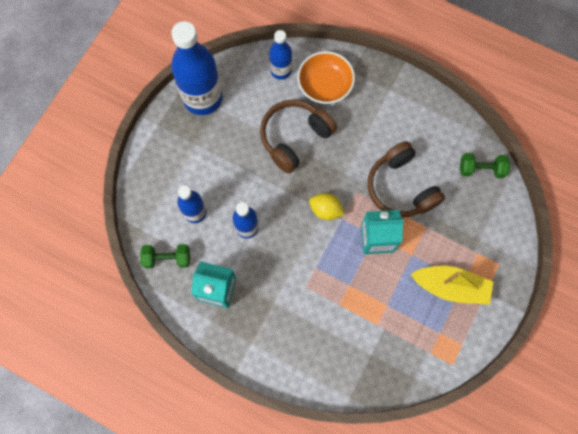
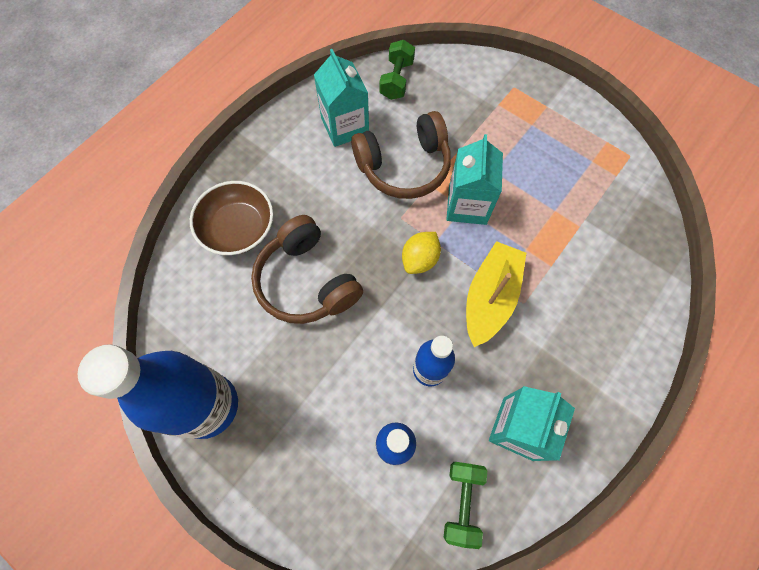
camera: 80 degrees left, 5 degrees down
(281, 70) = (197, 282): blue bottle -> none
(325, 85) = (238, 228): orange bowl -> brown bowl
(426, 138) = (345, 126): none -> turquoise carton
(450, 287) = (537, 139): yellow boat -> yellow boat (490, 297)

